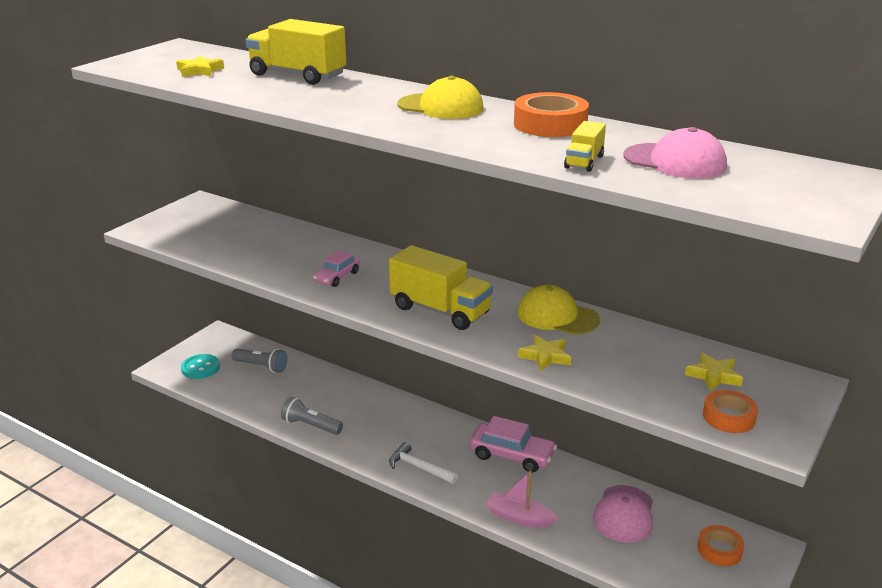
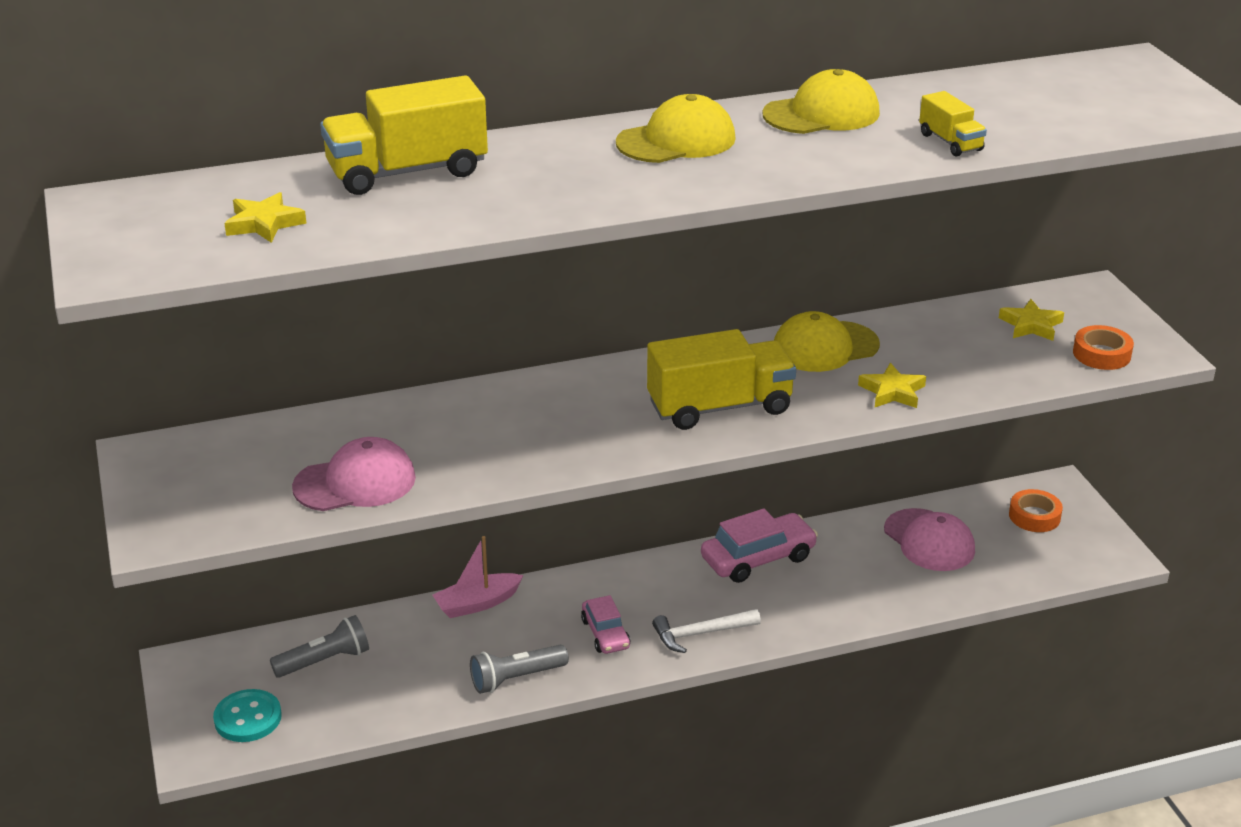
camera: 50 degrees left, 5 degrees up
(337, 277) = (543, 438): pink car -> pink car (605, 633)
(519, 517) = (861, 609): pink boat -> pink boat (477, 603)
(550, 124) = (821, 114): orange tape -> yellow cap
(675, 161) = (1005, 107): pink cap -> pink cap (355, 482)

